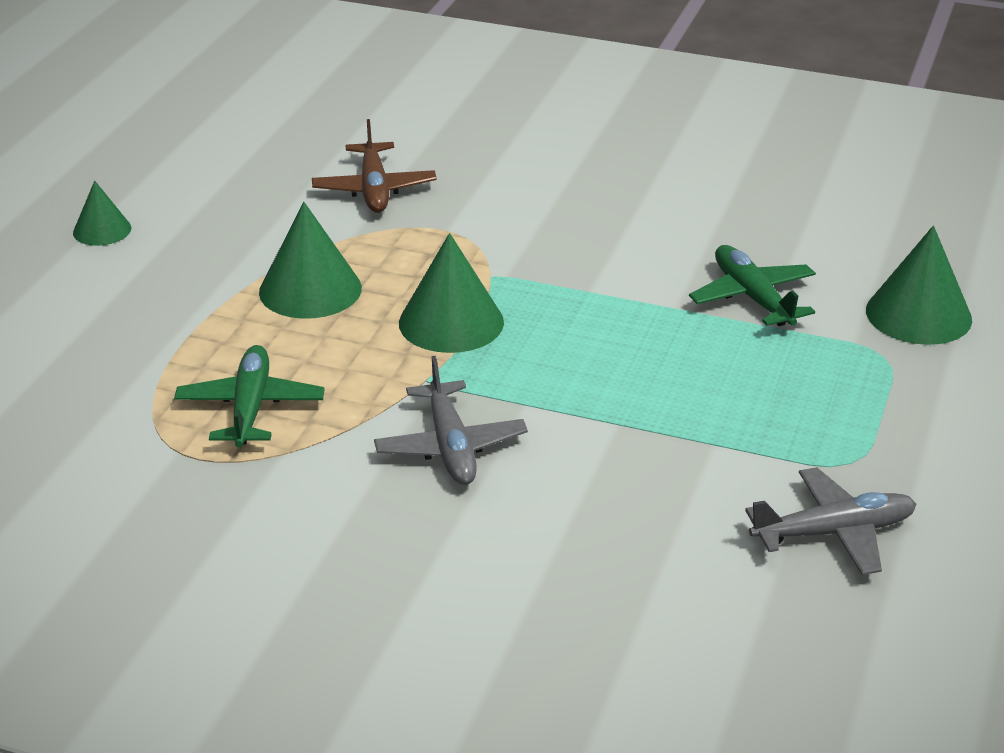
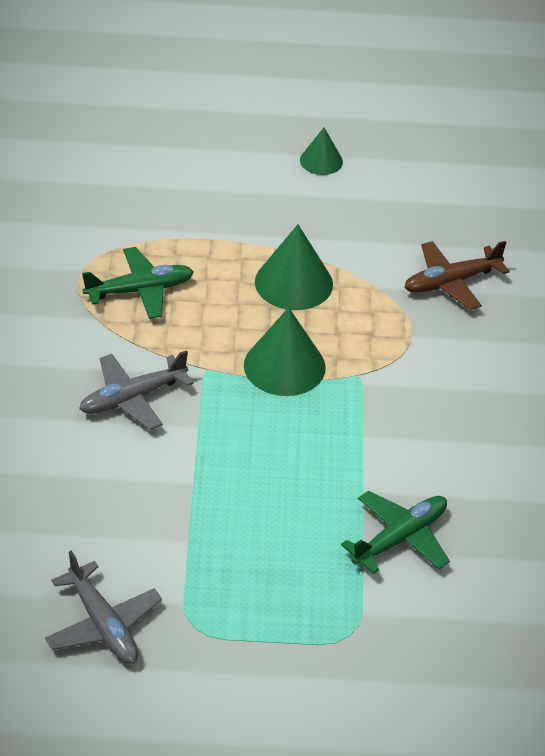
camera: 70 degrees right, 10 degrees up
(918, 314) = (424, 654): green cone -> none

